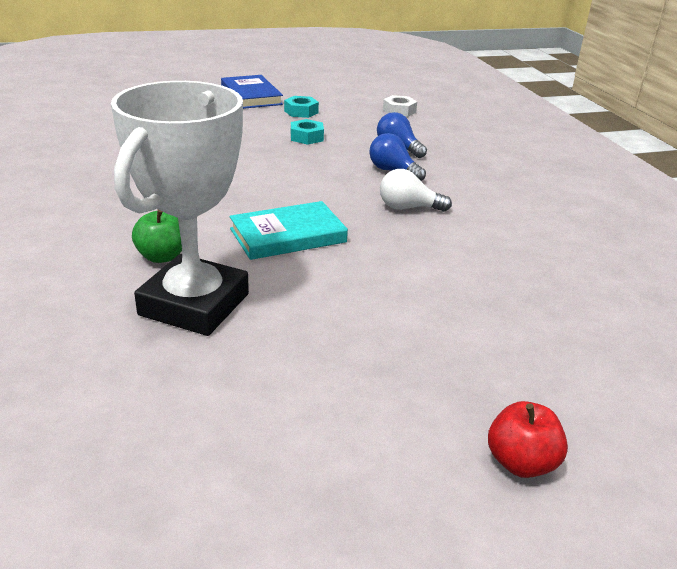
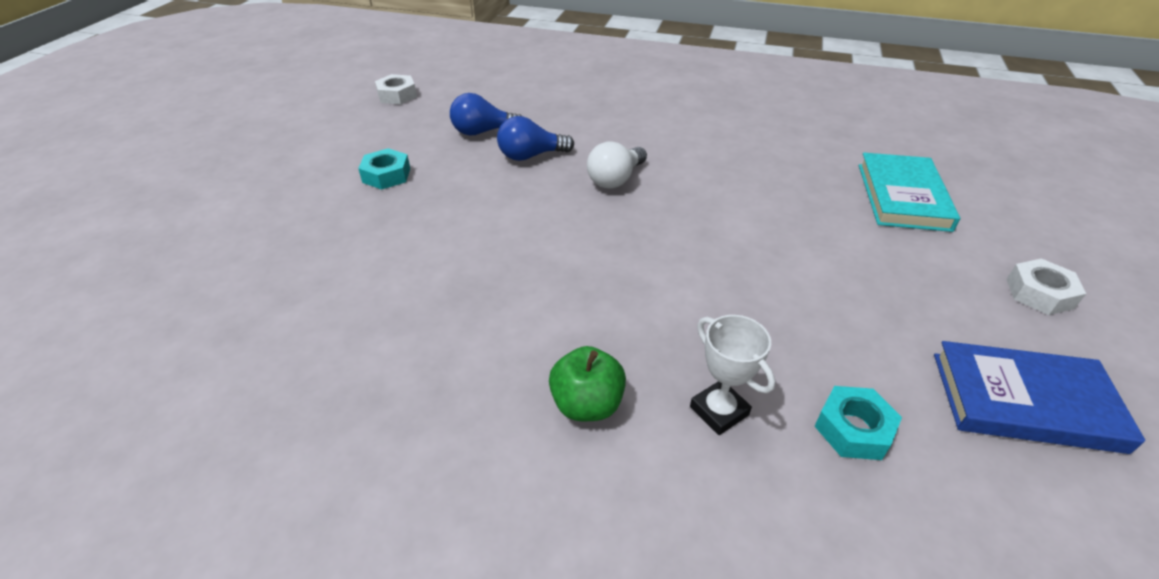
camera: 55 degrees left, 10 degrees up
(194, 304) = (719, 411): white trophy -> white trophy, size x0.40
(251, 96) = (210, 169): blue book -> blue book (1025, 401)
(288, 235) = (612, 279): turquoise book -> turquoise book (903, 196)
(301, 112) = (312, 152): turquoise nut -> turquoise nut (853, 429)
(521, 462) = (1039, 293): red apple -> white nut

